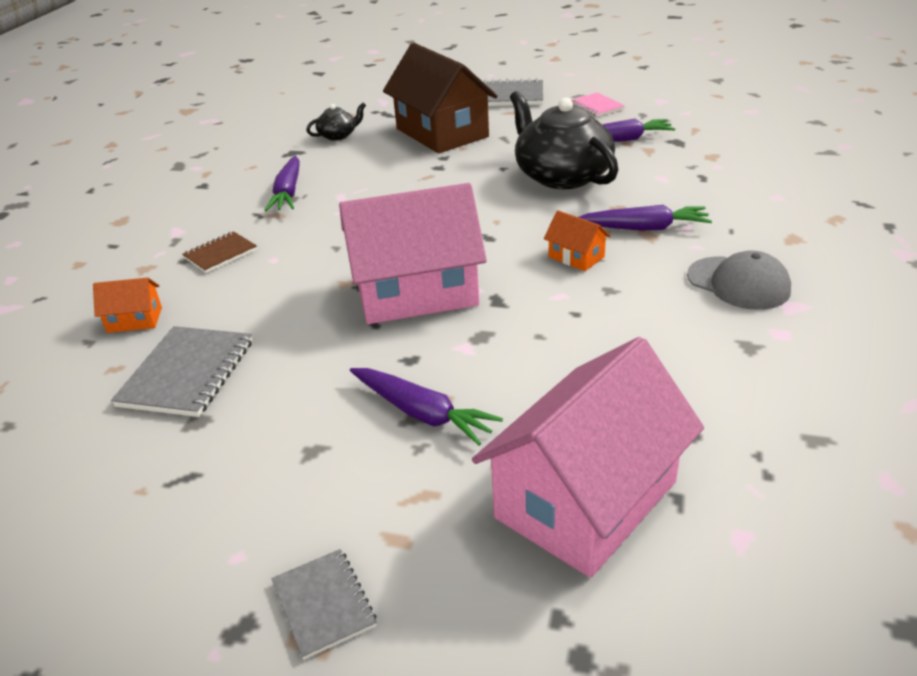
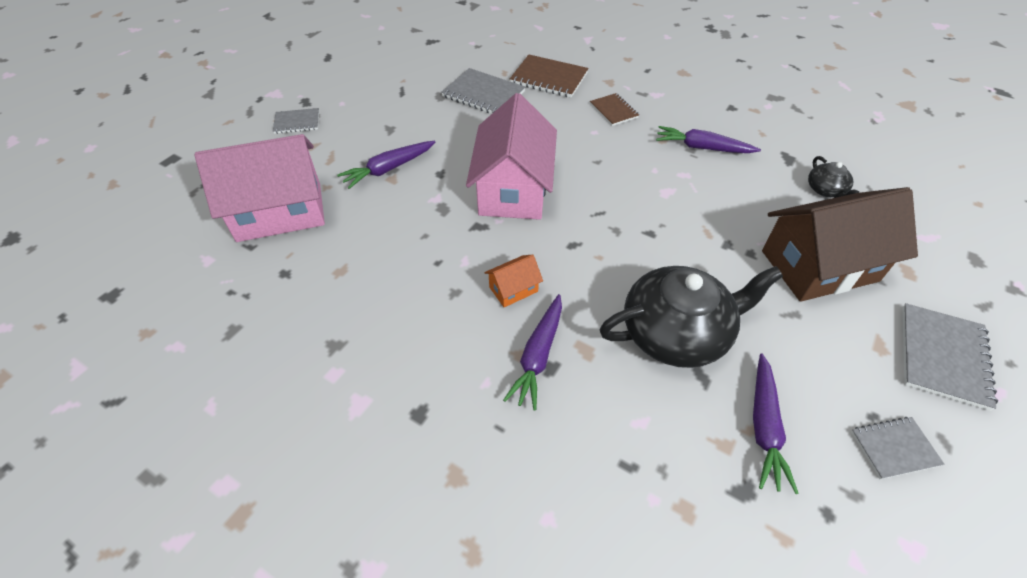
camera: 105 degrees right, 15 degrees up
(134, 320) = (549, 78): orange house -> brown notebook
(586, 499) = (280, 212): pink house -> pink house turned 75 degrees counterclockwise
(596, 106) = (894, 448): pink notebook -> grey notebook
(738, 283) = (412, 383): grey cap -> none

